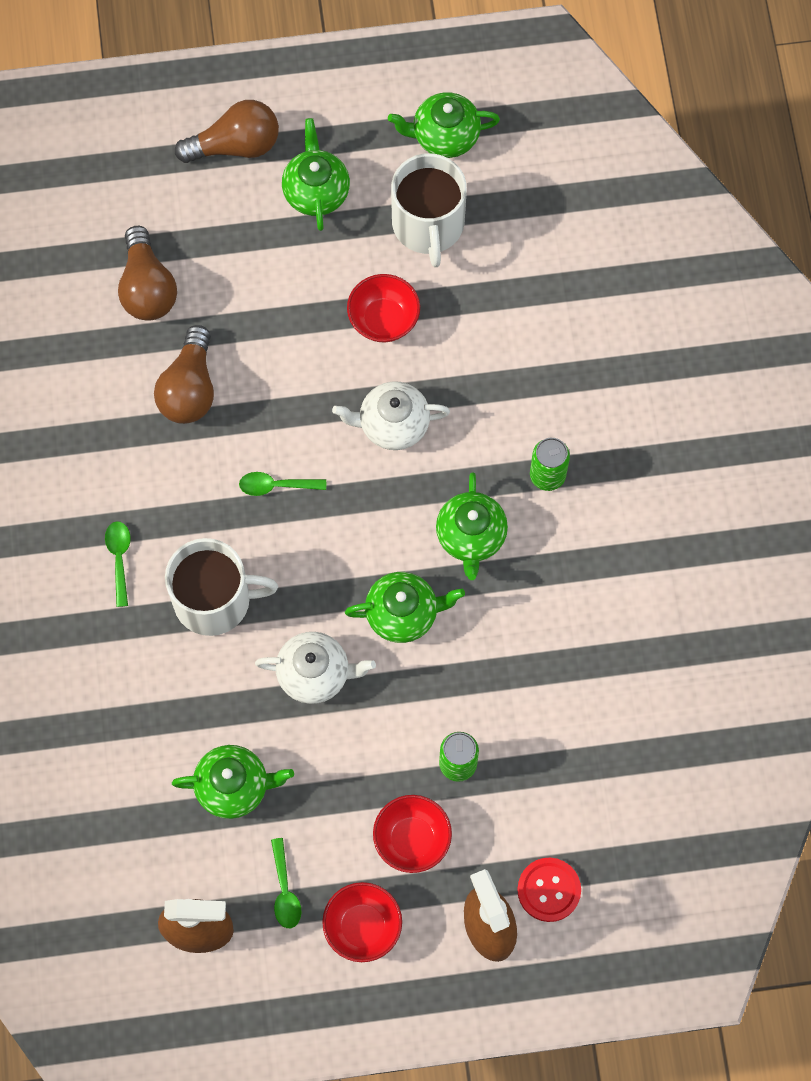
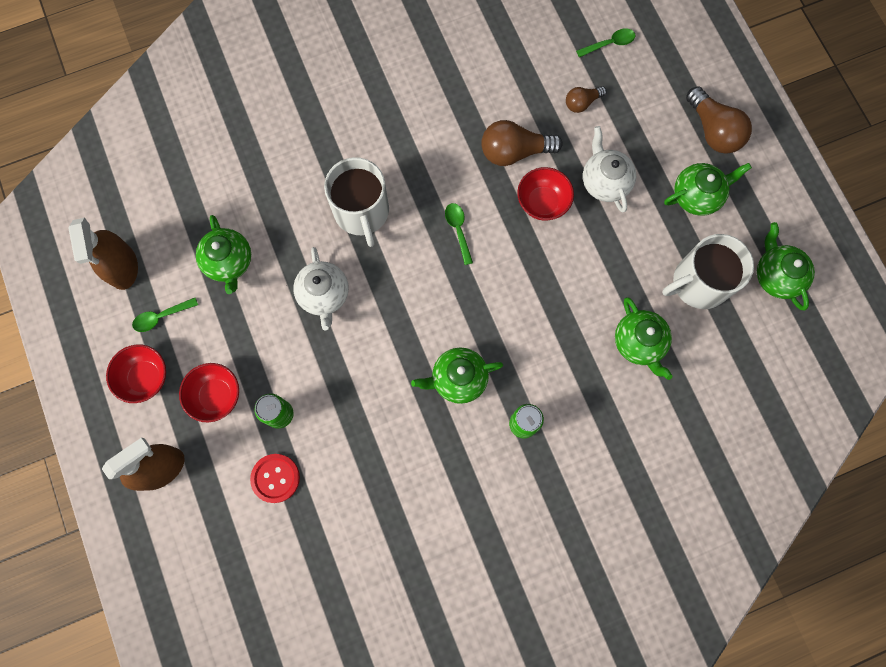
camera: 75 degrees right, 5 degrees up
(119, 558) = (375, 141): green spoon -> green spoon (609, 44)
(147, 287) = (582, 103): brown light bulb -> brown light bulb, size x0.57
(383, 320) = (610, 271): red bowl -> red bowl (542, 202)
(392, 424) = (530, 299): white teapot -> white teapot (604, 181)
(403, 613) = (385, 345): green teapot -> green teapot (639, 343)
(549, 890) = (198, 506): red button -> red button (275, 478)

